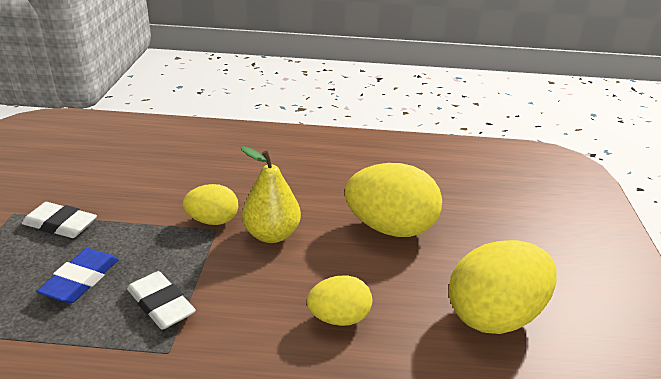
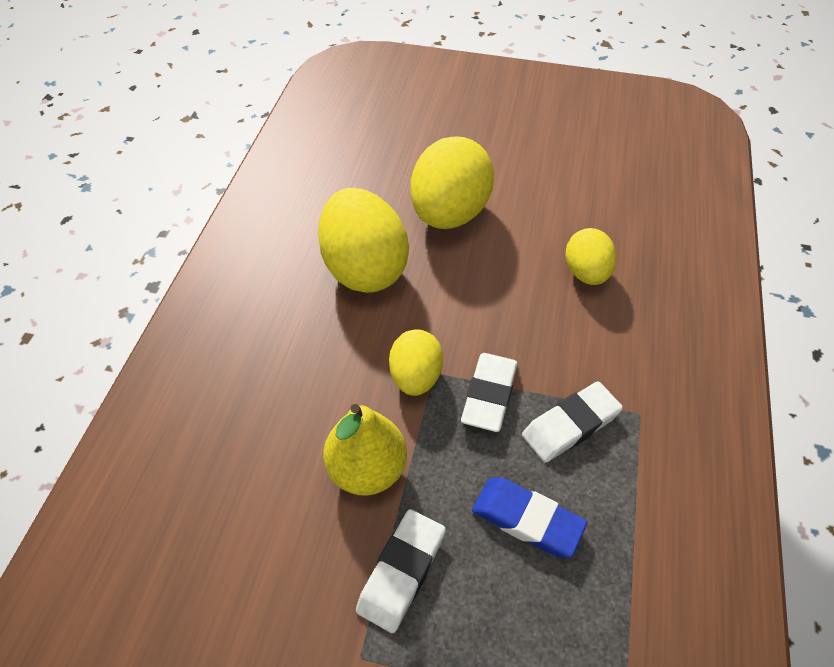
camera: 80 degrees left, 20 degrees up
(194, 258) = (489, 395): none -> white eraser
(271, 234) = (450, 317): yellow pear -> yellow pear (367, 469)
(494, 316) = (579, 170): yellow egg -> yellow egg (364, 268)

